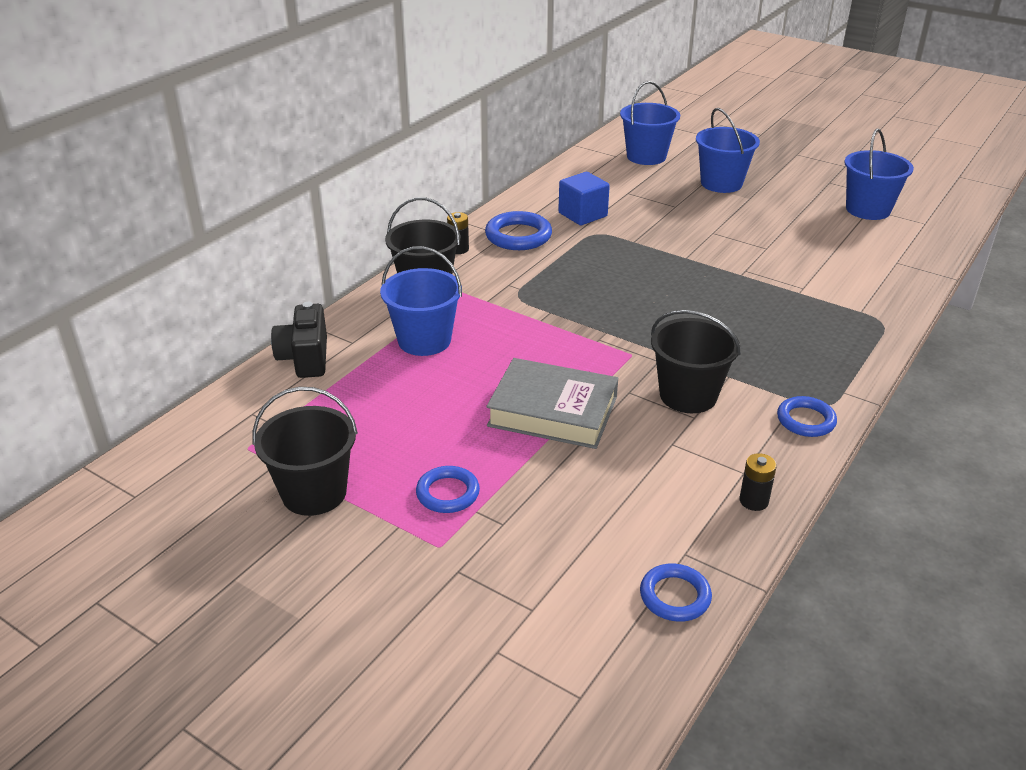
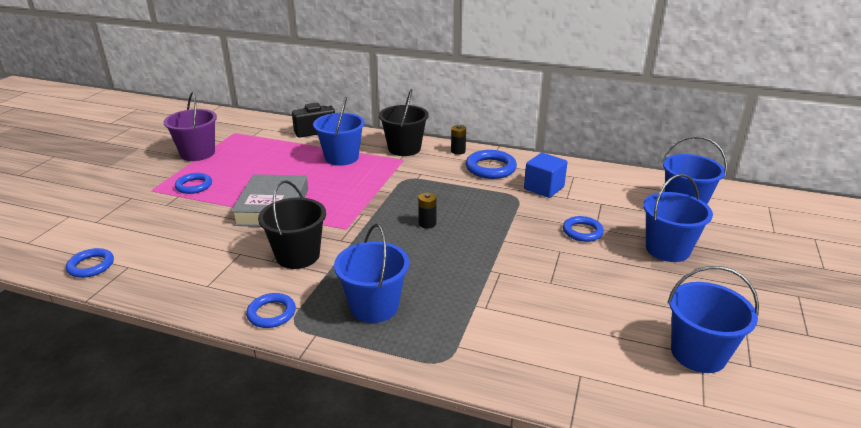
camera: 75 degrees right, 5 degrees down
(314, 493) = (197, 153): black bucket -> purple bucket
(680, 214) = (582, 232): none -> blue ring
(753, 501) = (175, 291): black battery -> black battery (427, 223)
(797, 350) = (374, 306): none -> blue bucket

